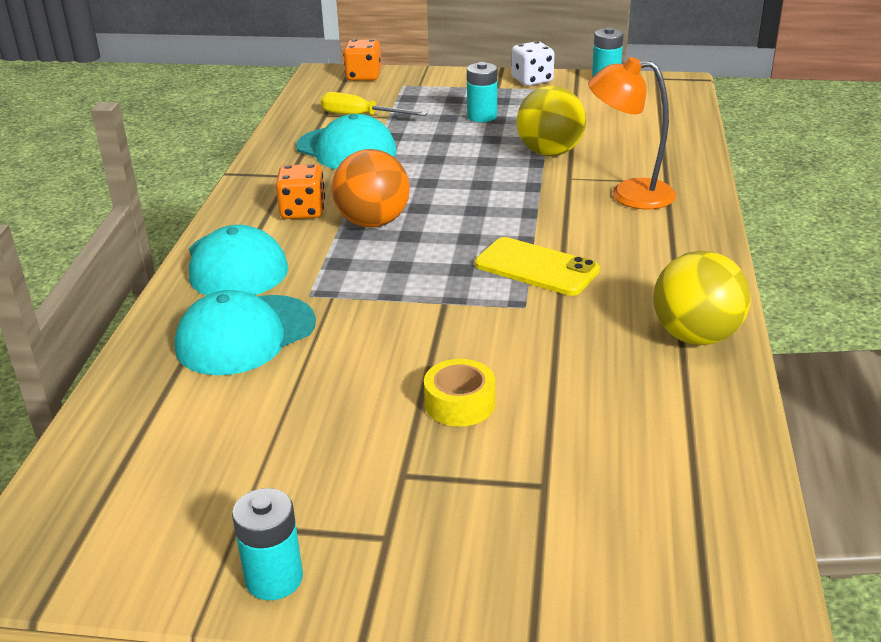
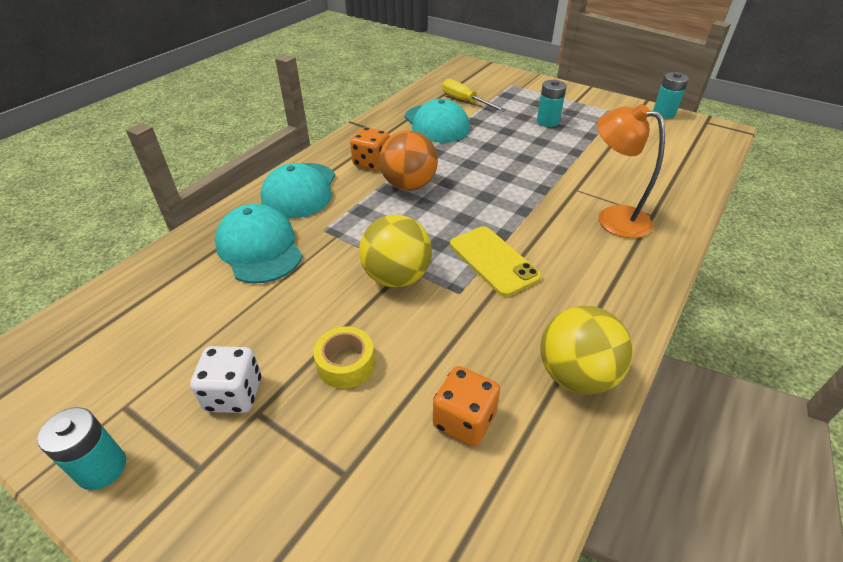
camera: 25 degrees right, 10 degrees up
(245, 335) = (259, 248): turquoise cap -> turquoise cap turned 75 degrees clockwise
(364, 76) = (490, 72): orange dice -> orange dice (464, 420)
(532, 80) = (605, 101): white dice -> white dice (234, 394)
(550, 153) = (576, 164): yellow ball -> yellow ball (396, 277)

